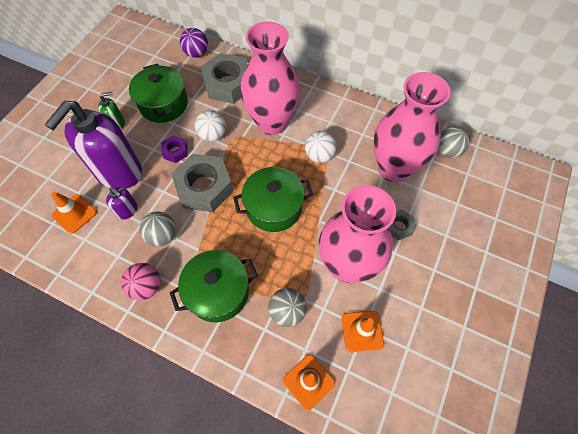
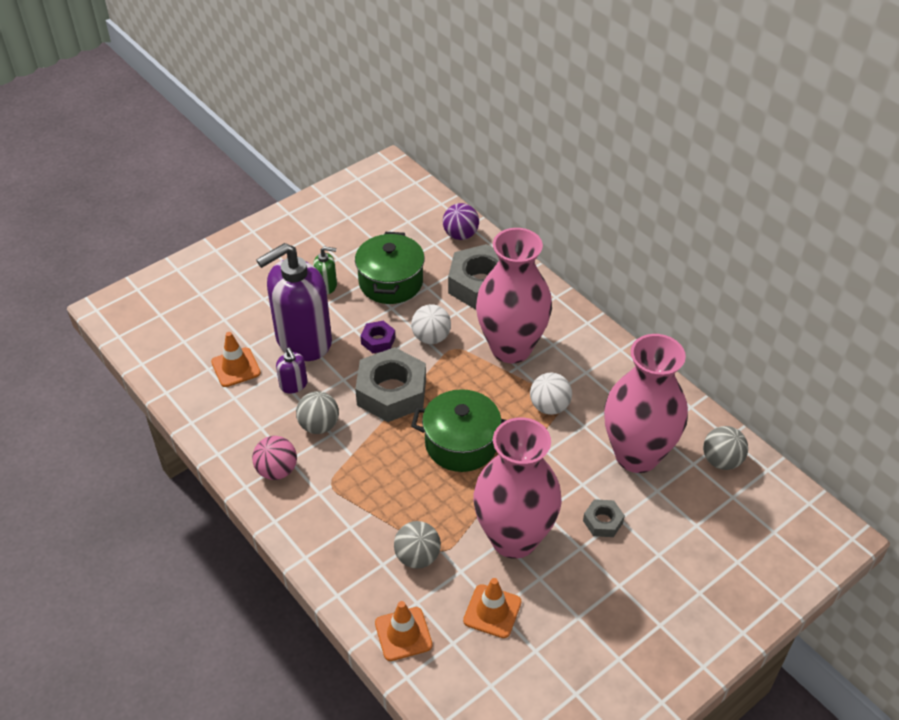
camera: 25 degrees right, 15 degrees down
(218, 292) = (351, 506): green pot -> none

